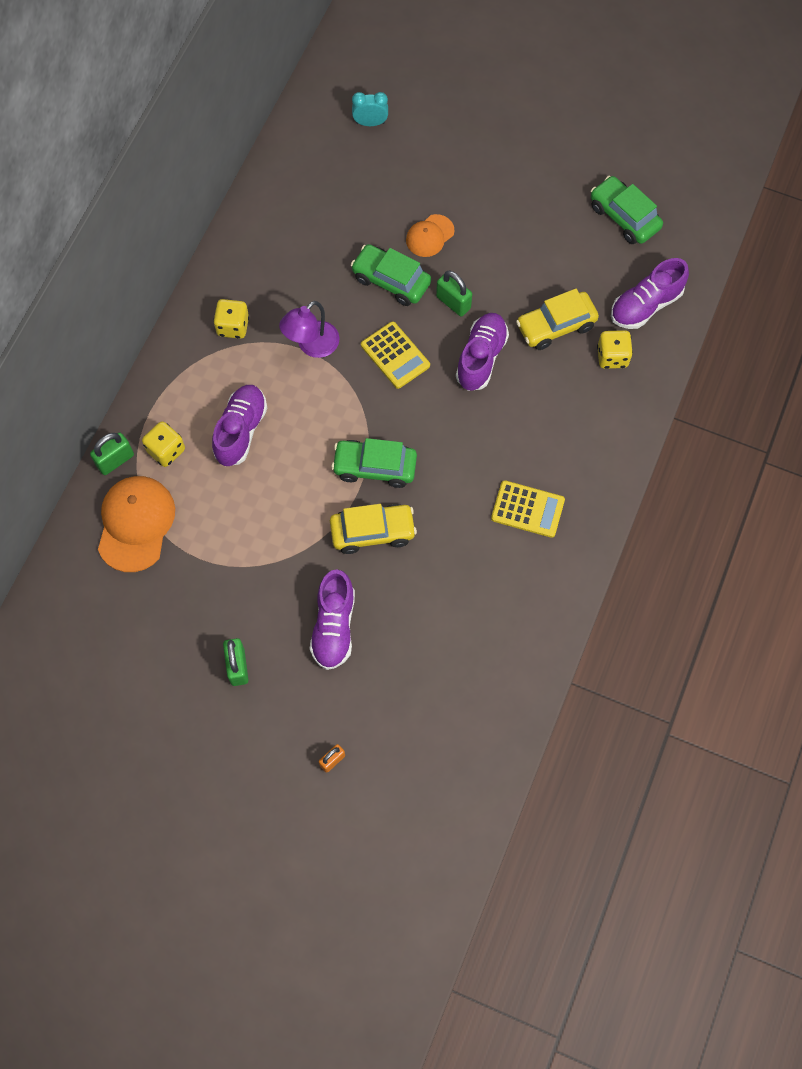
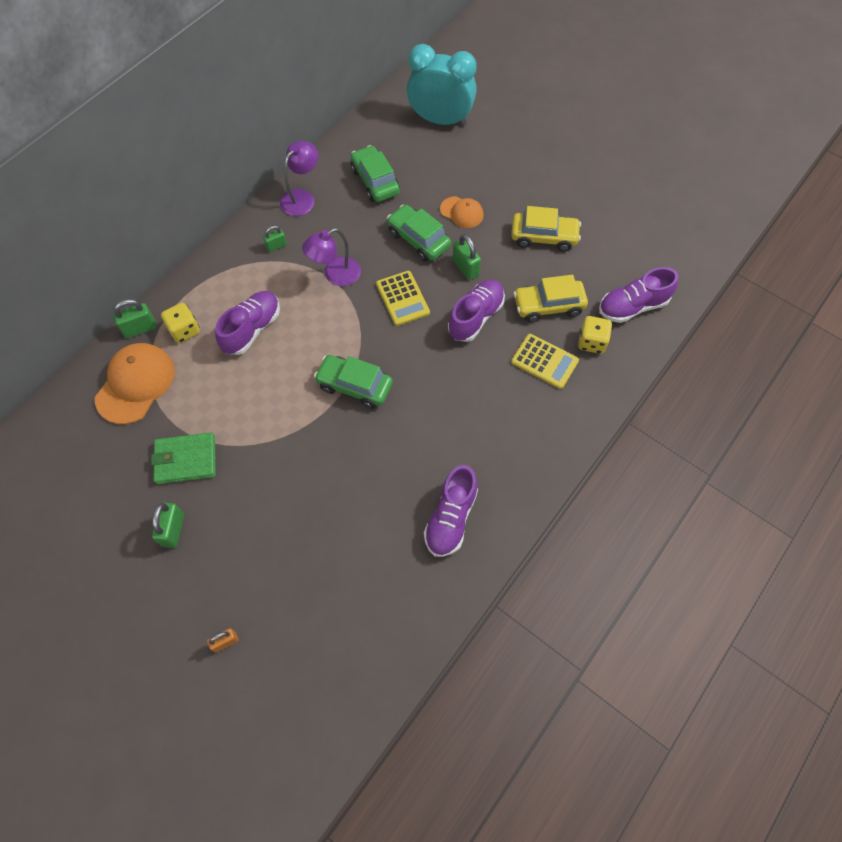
camera: 15 degrees right, 5 degrees down
(223, 591) = (186, 460): none -> green wallet
(233, 326) = (276, 246): yellow dice -> green padlock
(241, 259) = (302, 197): none -> purple lamp
(334, 627) = (271, 516): purple shoe -> purple shoe (450, 518)
(370, 123) = (440, 120): turquoise clock -> turquoise clock, size x2.21
(373, 532) = (334, 441): yellow car -> yellow car (543, 237)
(429, 236) = (462, 212): orange cap -> orange cap turned 120 degrees counterclockwise
(527, 509) = (479, 455): yellow calculator -> yellow calculator (544, 361)
(624, 217) = (632, 232): green car -> green car (375, 181)

